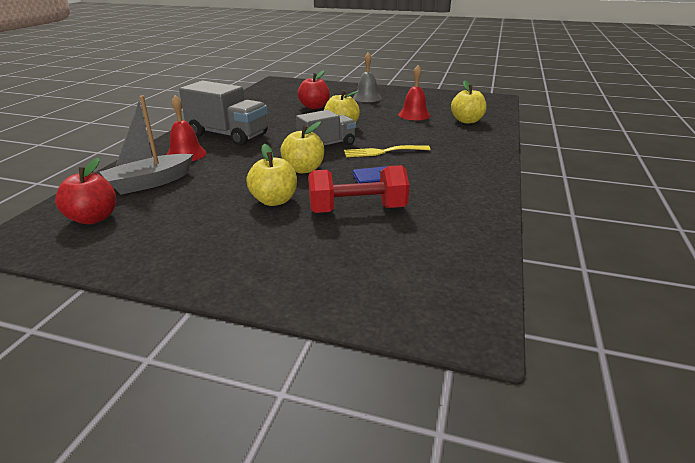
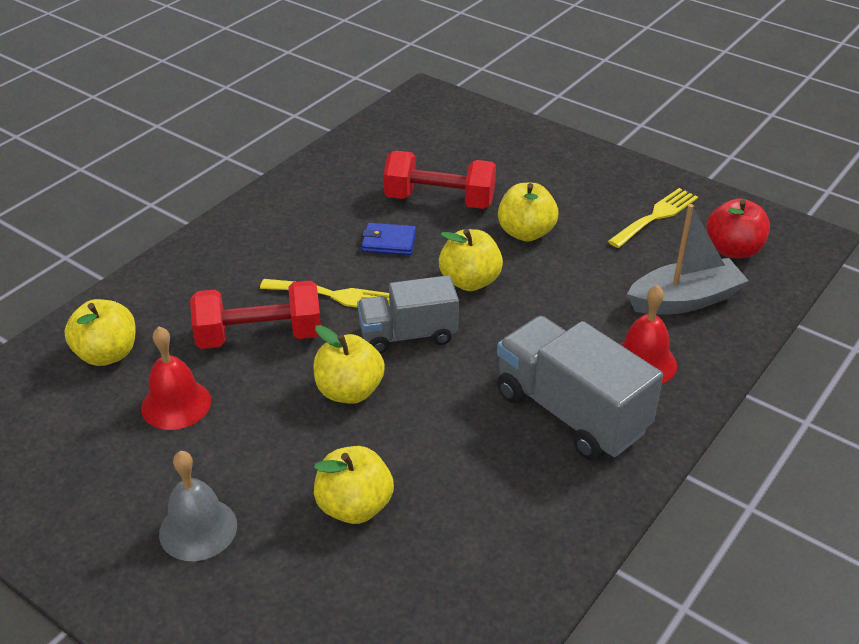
camera: 160 degrees left, 10 degrees up
(157, 232) = (656, 216): none -> yellow fork
(314, 107) = (354, 506): red apple -> yellow apple
(404, 134) = (260, 336): none -> red dumbbell

